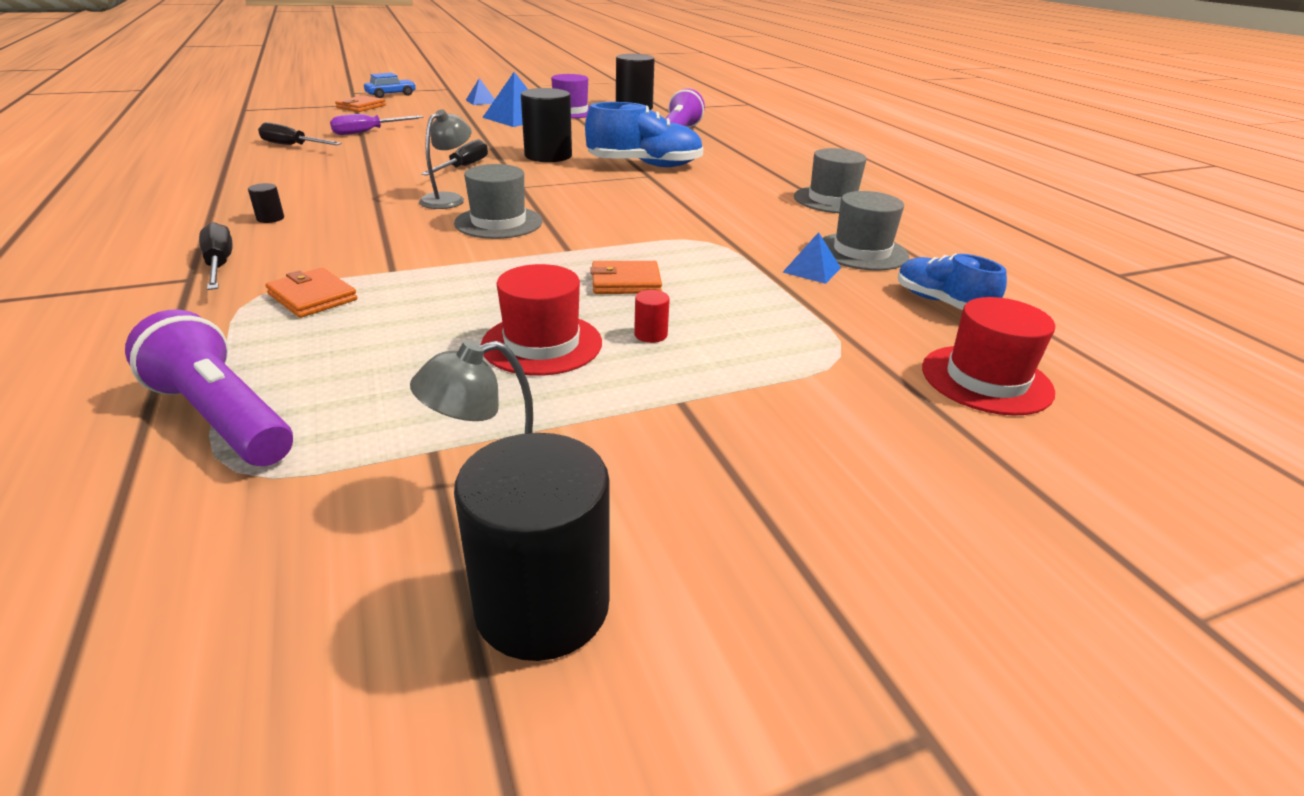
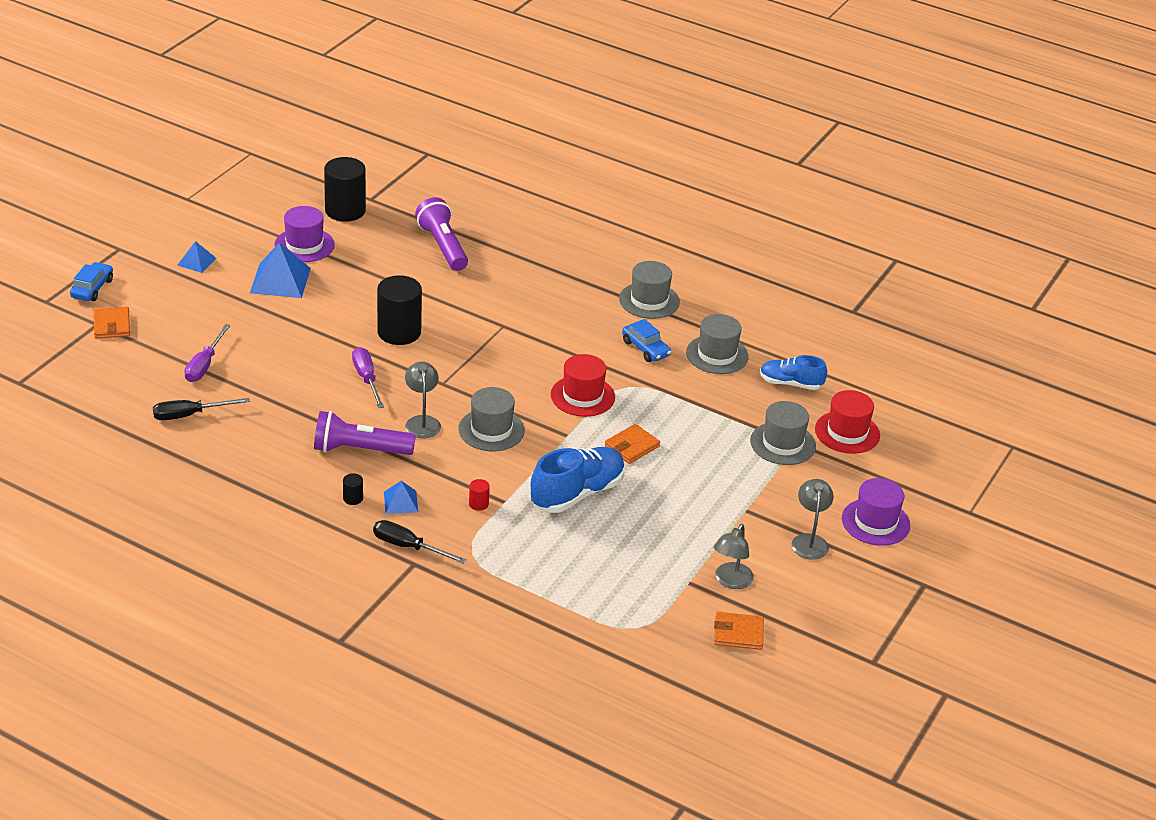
camera: 40 degrees left, 5 degrees up
(223, 417) = (590, 614): purple flashlight -> purple flashlight (359, 449)
(313, 297) = (501, 540): orange wallet -> orange wallet (738, 633)
(464, 167) = (366, 379): black screwdriver -> purple screwdriver
(542, 344) = (652, 509): red hat -> red hat (582, 396)
(542, 605) = (797, 608): black cylinder -> none
(645, 165) = (483, 312): blue shoe -> blue shoe (577, 493)
(650, 334) = (689, 478): red cylinder -> red cylinder (478, 504)
(734, 494) = (809, 541): none -> grey lamp
(775, 224) = (645, 348): none -> blue car
(811, 270) = (708, 386): blue pyramid -> blue pyramid (400, 502)
(851, 352) = (783, 443): none -> grey hat
(916, 528) = (875, 522): none -> purple hat

